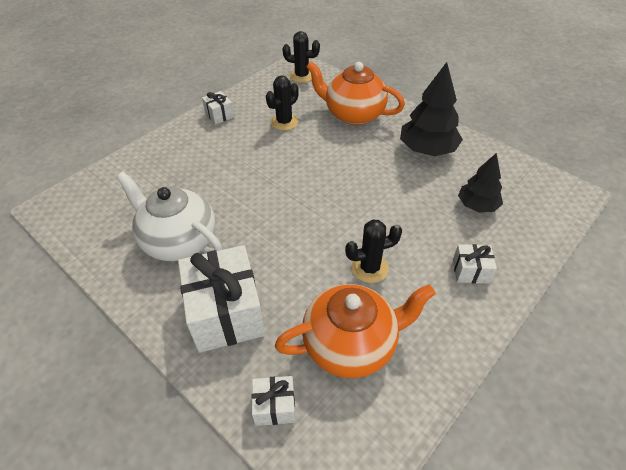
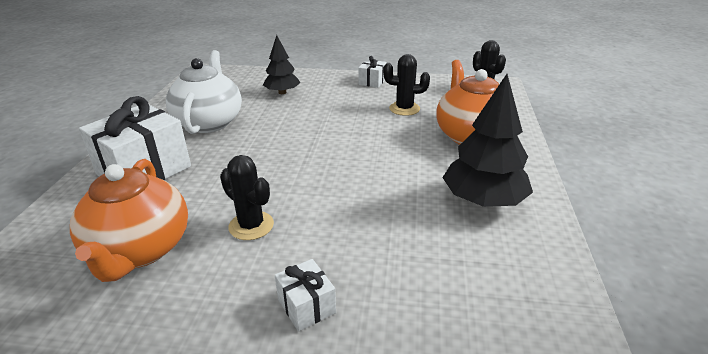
camera: 55 degrees right, 15 degrees down
(274, 406) = (50, 232): white gift -> none
(351, 344) = (140, 250): orange teapot -> orange teapot turned 45 degrees clockwise
(477, 205) = (432, 274): black tree -> black tree (282, 92)

